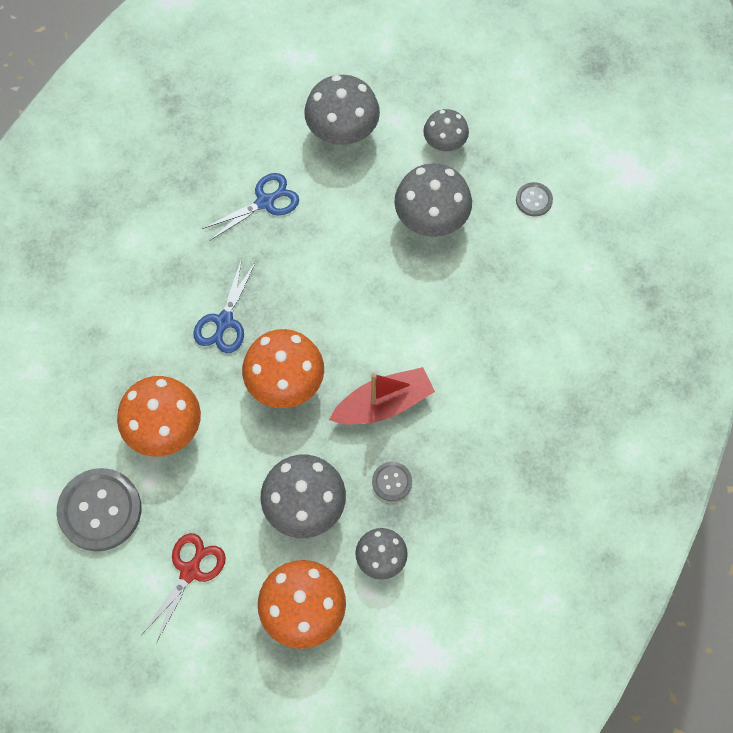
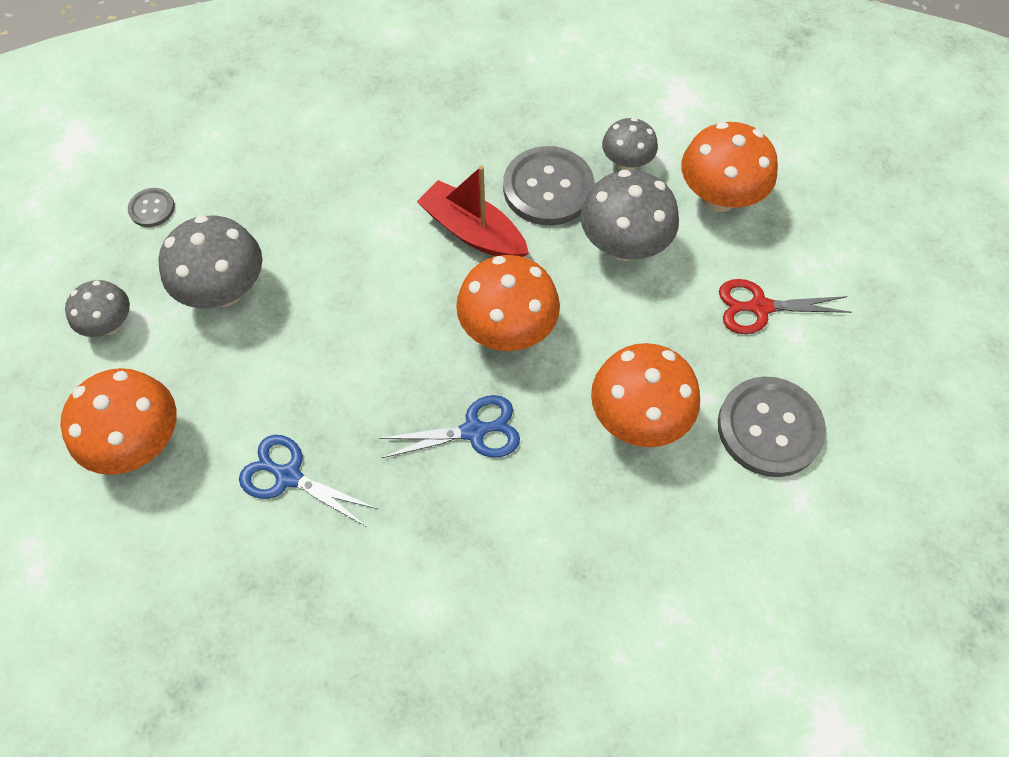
camera: 120 degrees left, 5 degrees down
(342, 131) = (140, 442): grey mushroom -> orange mushroom
(392, 482) = (548, 188): grey button -> grey button, size x2.05

